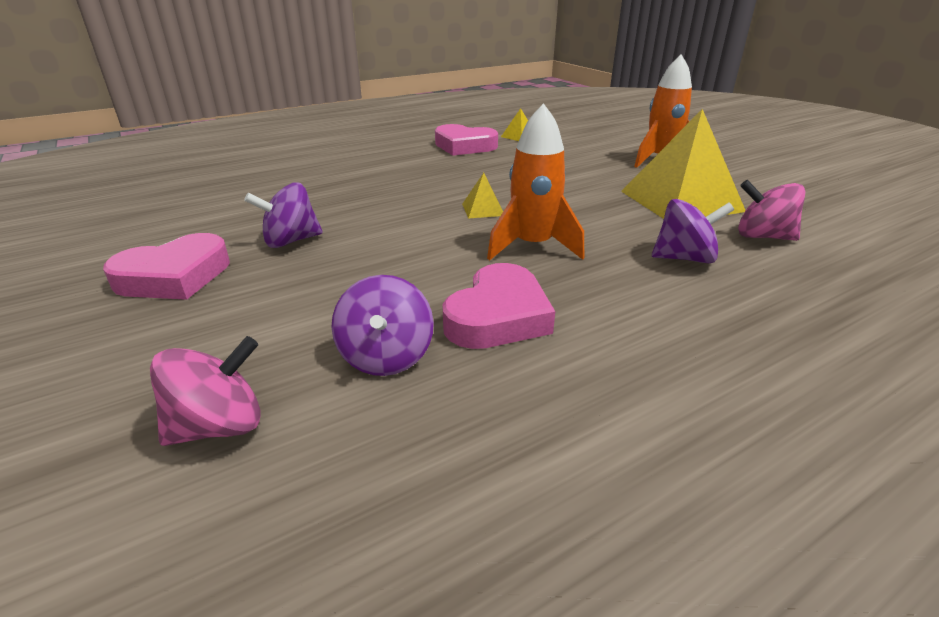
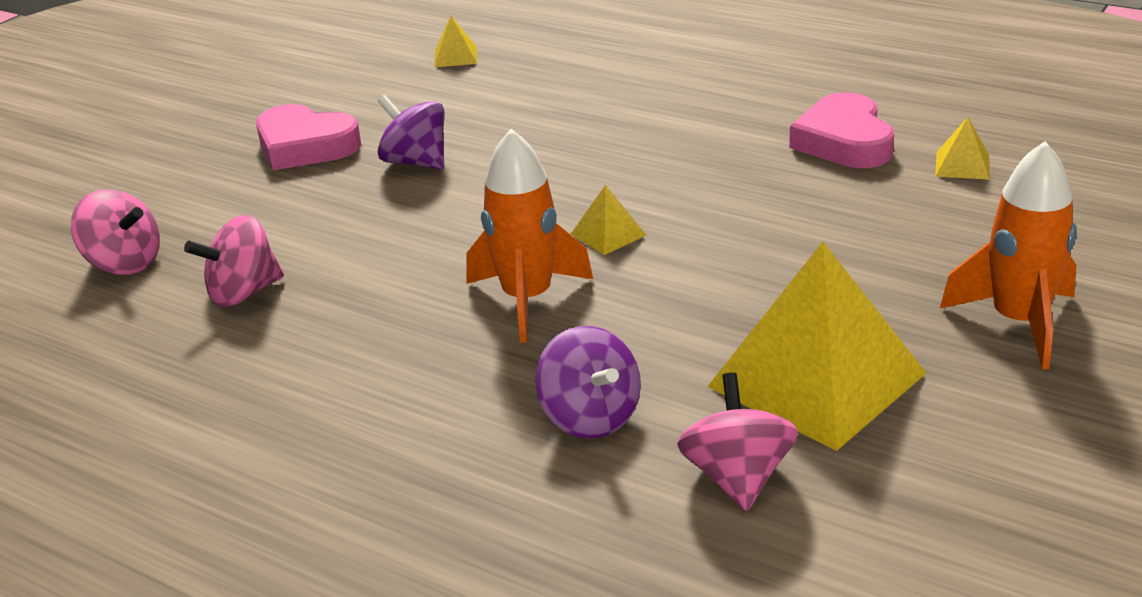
camera: 65 degrees right, 0 degrees up
(162, 197) = (455, 57): none -> yellow pyramid
(386, 356) = (243, 293): purple spinning top -> pink spinning top
(498, 316) = (347, 326): pink heart -> none

